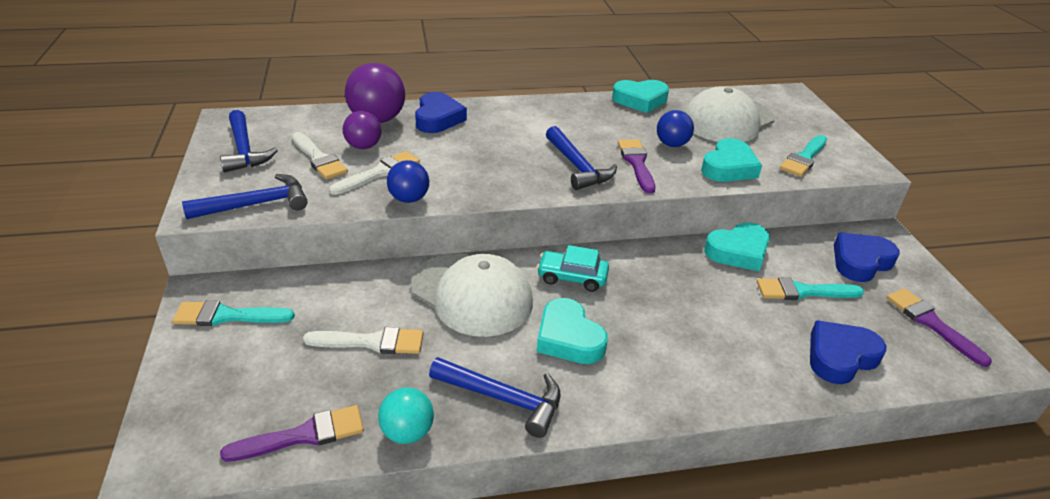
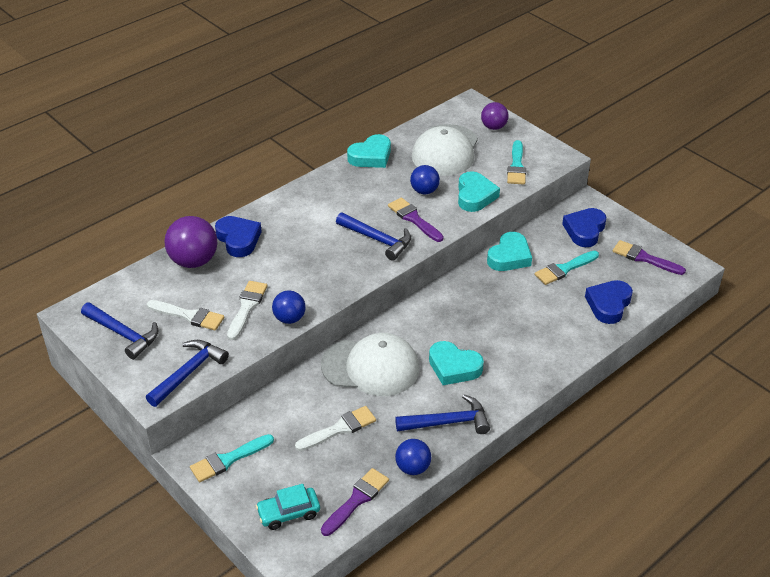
camera: 30 degrees left, 5 degrees up
(364, 146) = (210, 290): purple ball -> purple ball (493, 127)
(407, 432) = (412, 468): turquoise ball -> blue ball
(572, 277) = (423, 325): turquoise car -> turquoise car (288, 513)

